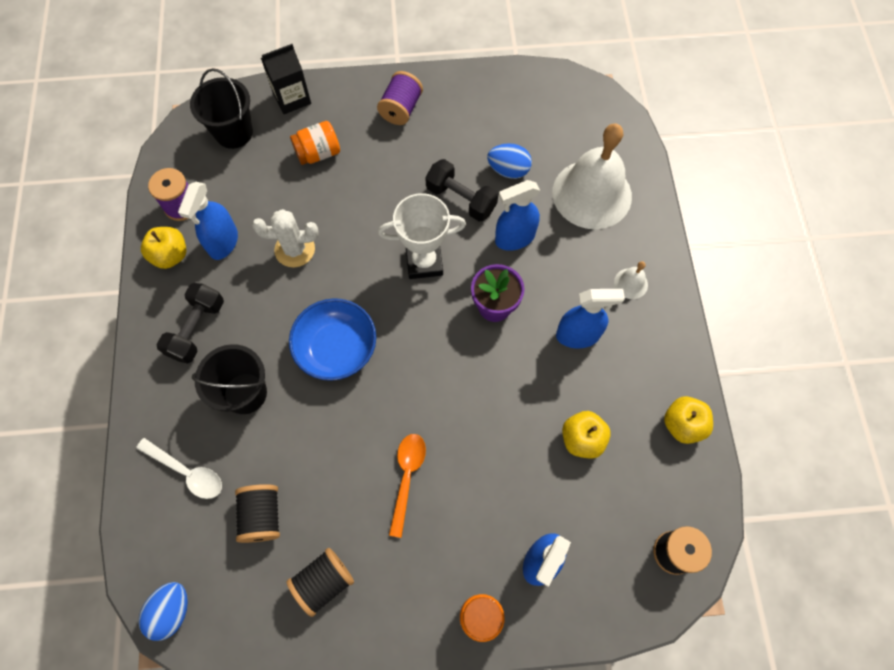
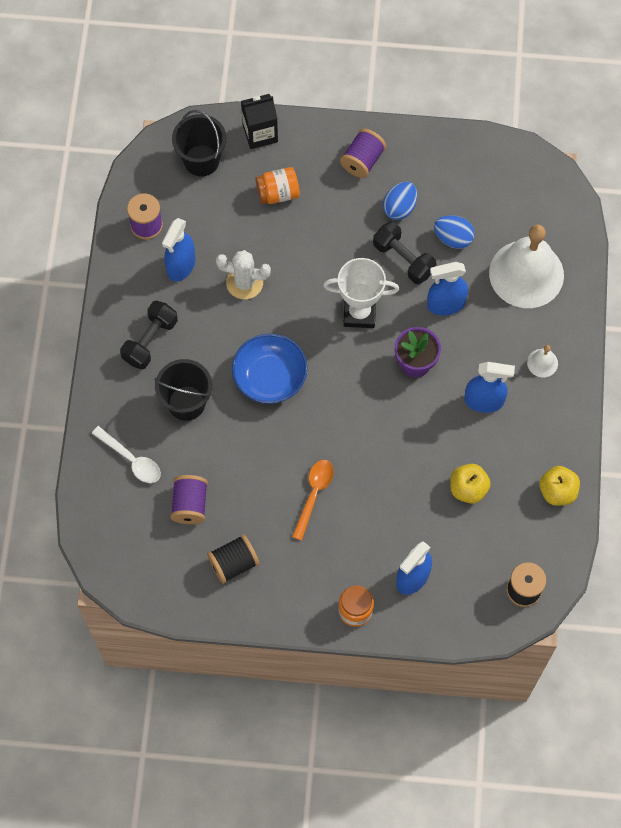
camera: 10 degrees right, 0 degrees up
(170, 255) = (133, 270): yellow apple -> none
(172, 611) = (110, 564): blue egg -> blue egg (399, 208)
(262, 516) = (190, 504): black spool -> purple spool

